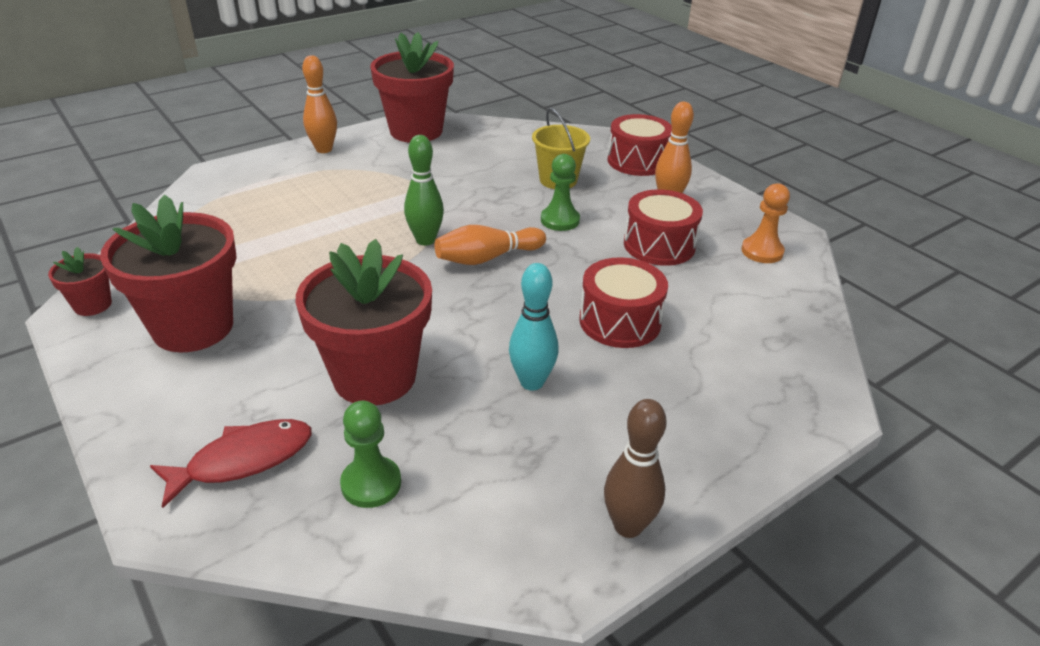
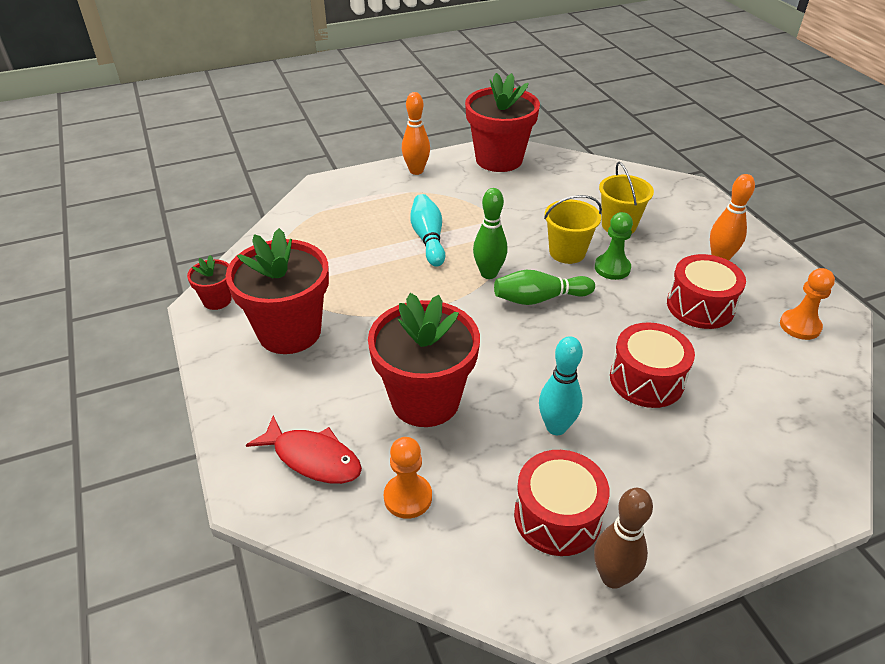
camera: 15 degrees right, 5 degrees up
(243, 460) = (313, 458): red fish -> red fish turned 45 degrees clockwise
(349, 213) = (428, 239): none -> turquoise bowling pin
(371, 484) = (408, 497): green pawn -> orange pawn
(487, 258) = (539, 299): orange bowling pin -> green bowling pin
(508, 210) = (567, 252): none -> yellow bucket
(637, 161) = (698, 213): red drum -> red drum (557, 516)

